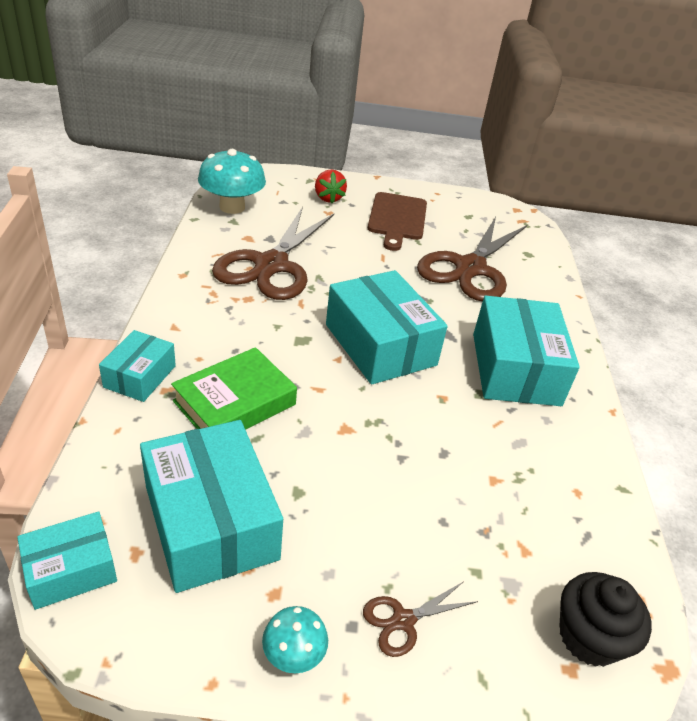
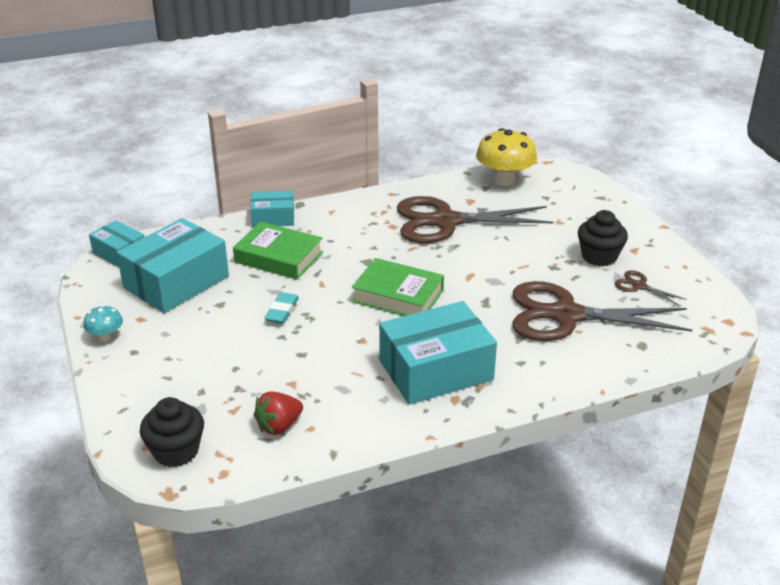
camera: 70 degrees right, 5 degrees down
(232, 207) = (504, 180): turquoise mushroom -> yellow mushroom
(328, 198) = (583, 214): red strawberry -> red strawberry (279, 426)
(352, 439) = (282, 311): none -> turquoise eraser
(380, 344) = (398, 296): turquoise box -> green book
(397, 219) = (599, 256): brown cutting board -> black cupcake
(403, 621) = (147, 369): brown scissors -> brown scissors (638, 286)

